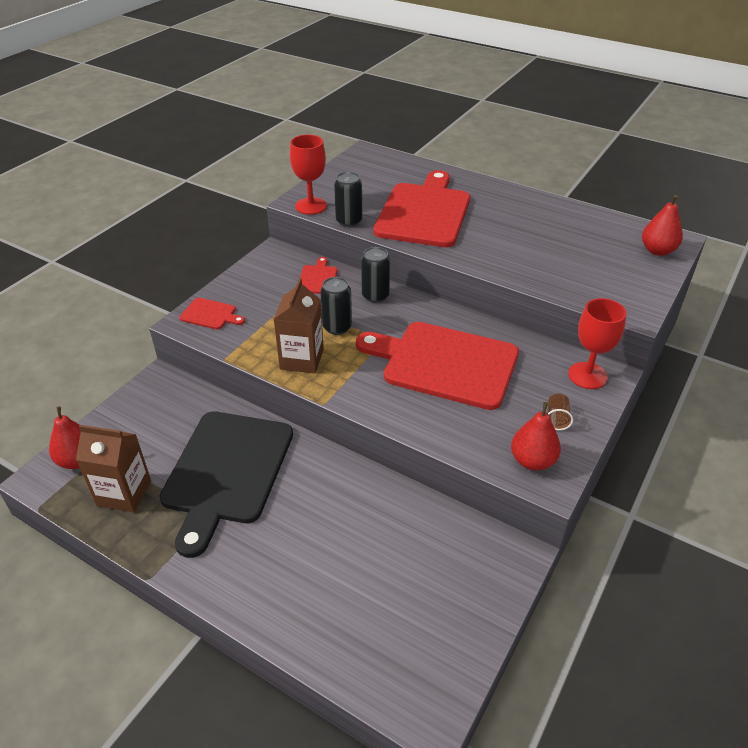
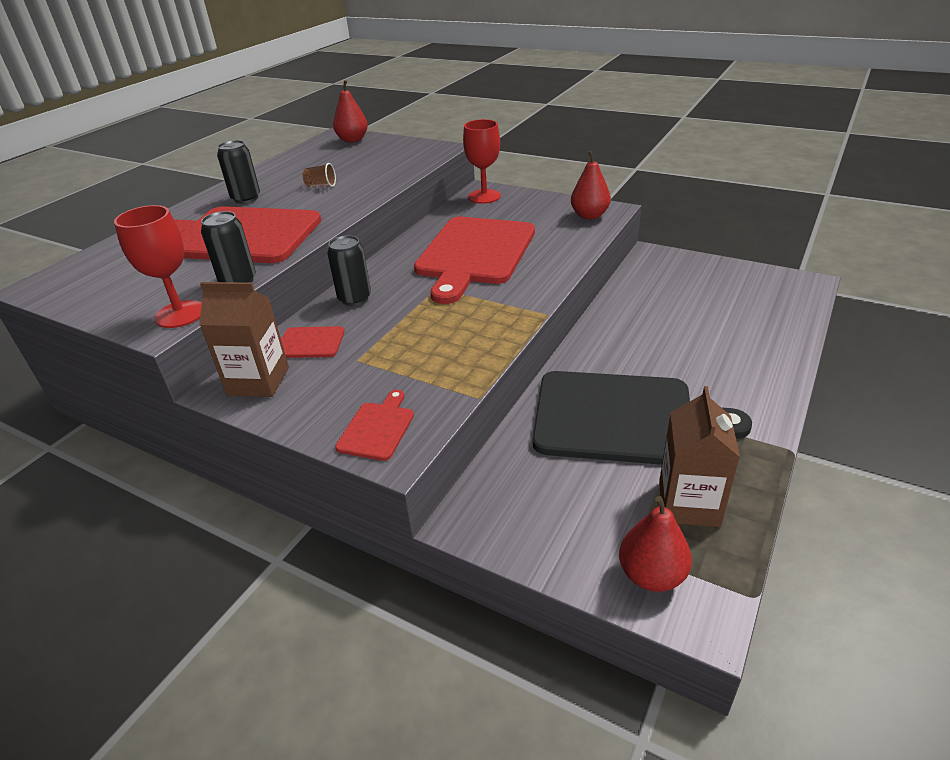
camera: 90 degrees left, 5 degrees down
(302, 359) = (474, 336): brown carton -> brown carton (258, 381)
(337, 327) = (414, 318): black can -> black can (246, 198)
(556, 419) = (539, 207): brown cup -> brown cup (321, 186)

